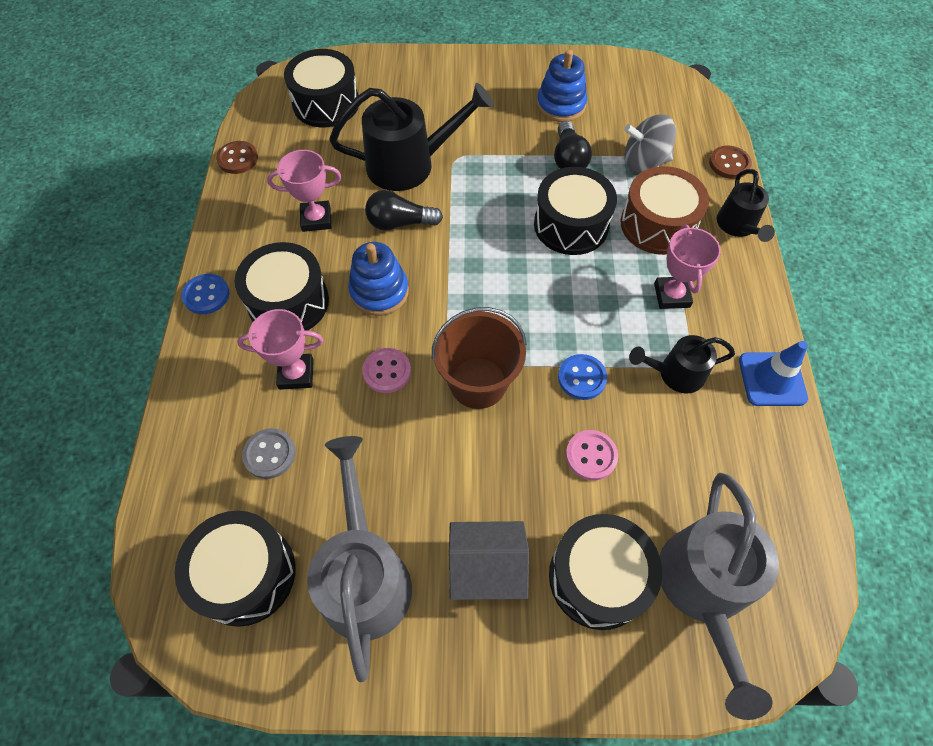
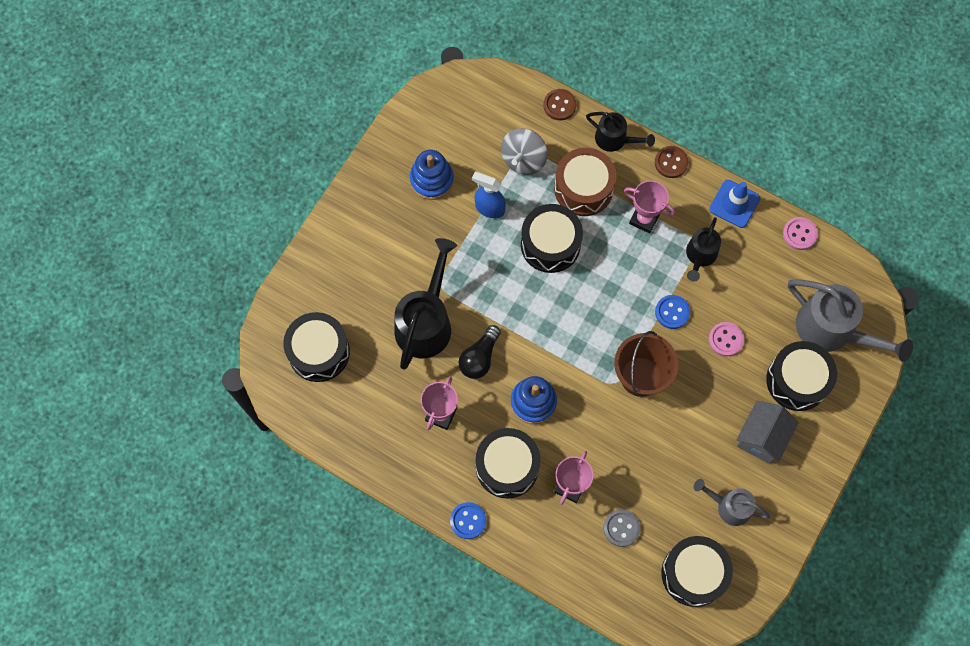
camera: 60 degrees left, 10 degrees up
(238, 159) = (341, 446): brown button -> brown button (671, 162)
(364, 574) = (729, 506): grey watering can -> grey watering can, size x0.57
(387, 371) = (600, 428): pink button -> pink button (799, 234)
(568, 159) = (489, 208): black light bulb -> blue spray bottle

